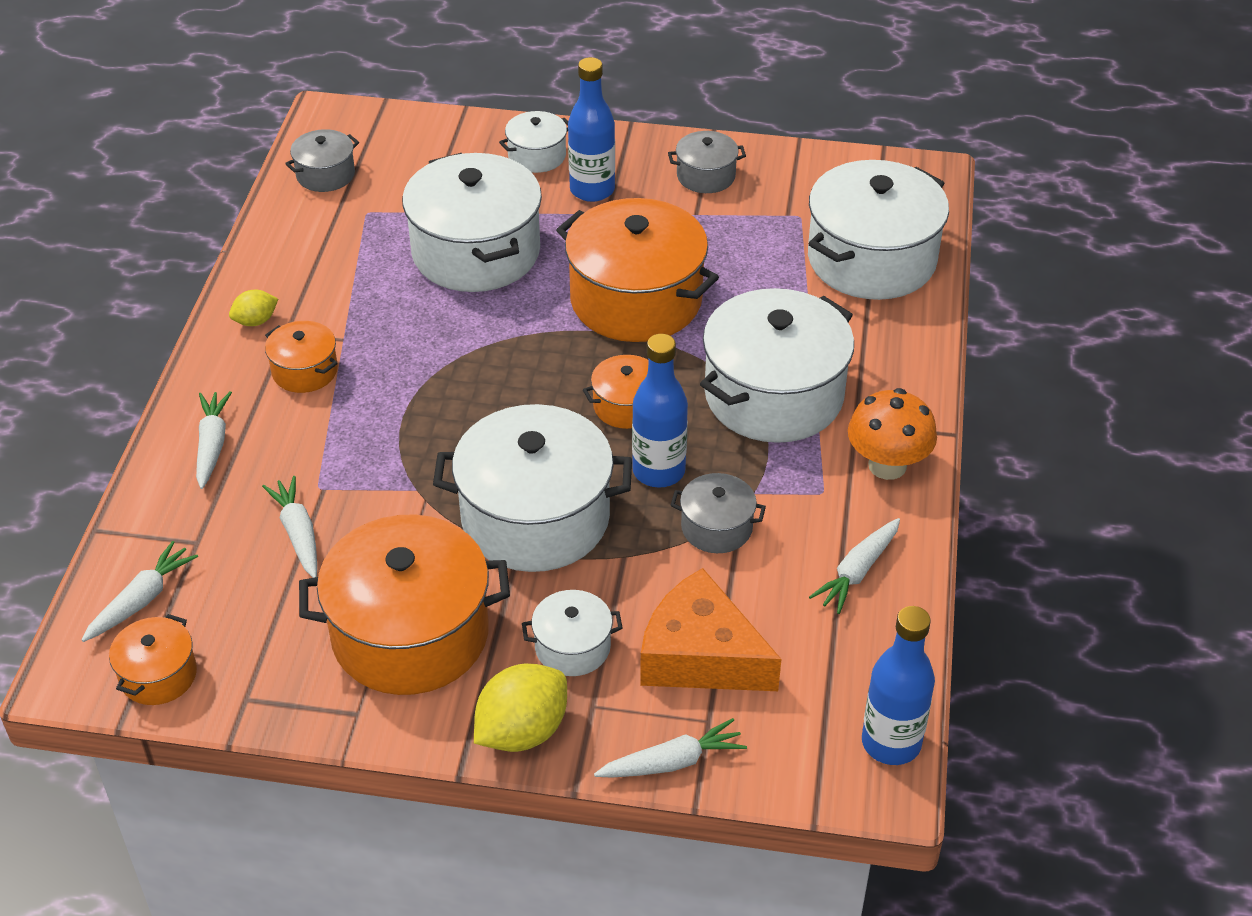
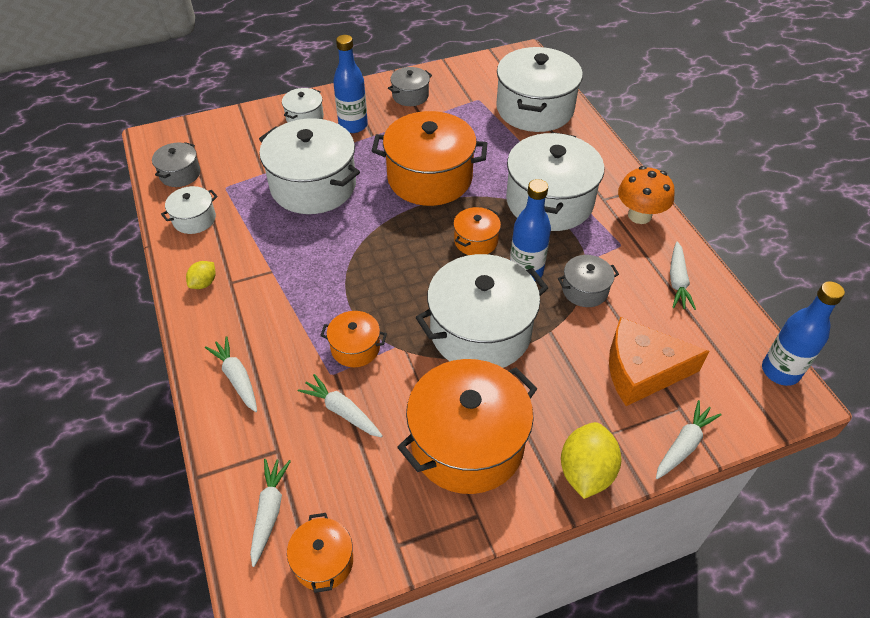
camera: 30 degrees left, 5 degrees up
(305, 371) = (262, 302): orange pot -> orange pot (355, 348)
(572, 647) = (569, 402): white pot -> white pot (194, 219)

